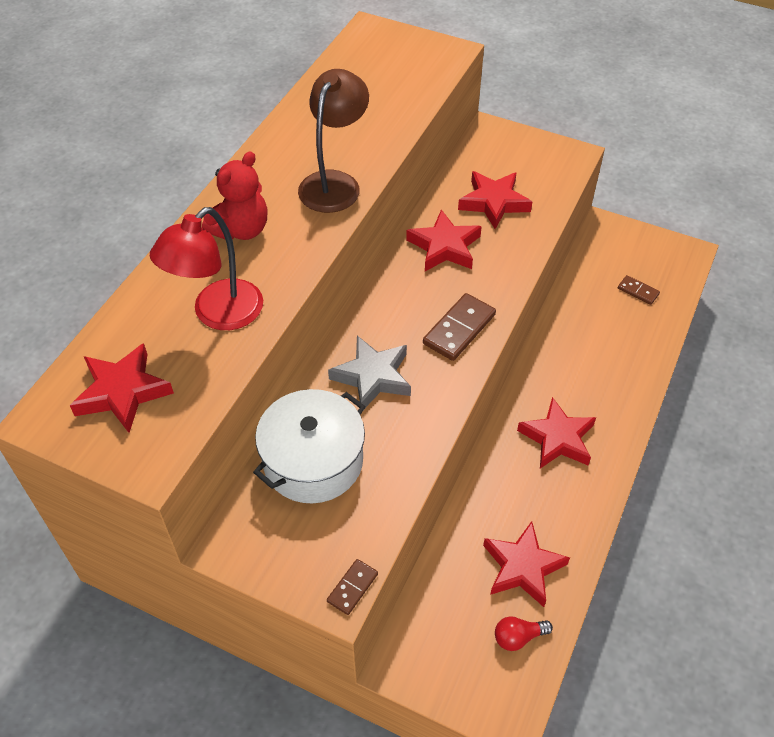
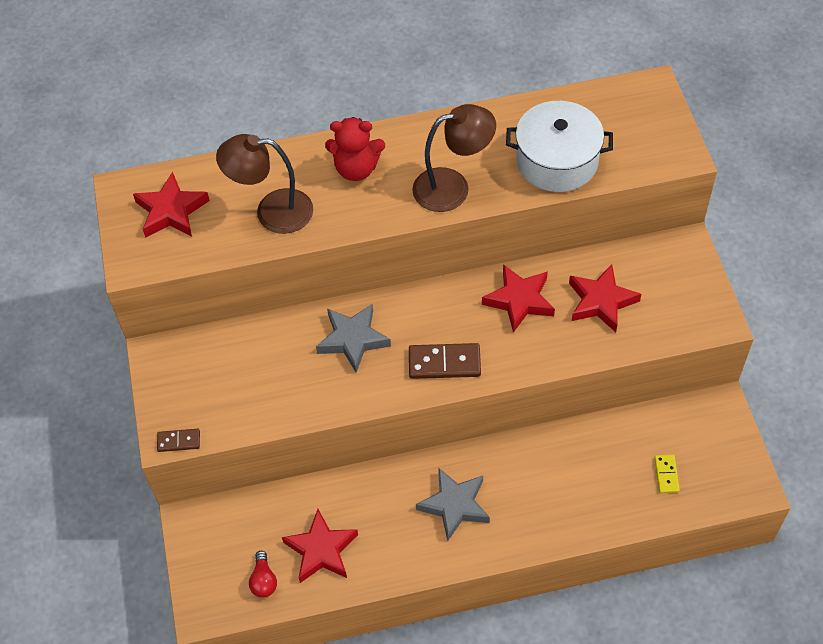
camera: 55 degrees right, 5 degrees up
(218, 314) = (272, 211): red lamp -> brown lamp
(313, 461) = (254, 354): white pot -> white pot (557, 161)
(518, 637) = (264, 580): red light bulb -> red light bulb turned 135 degrees counterclockwise
(557, 438) = (454, 505): red star -> grey star
(638, 291) = (666, 474): brown domino -> yellow domino

